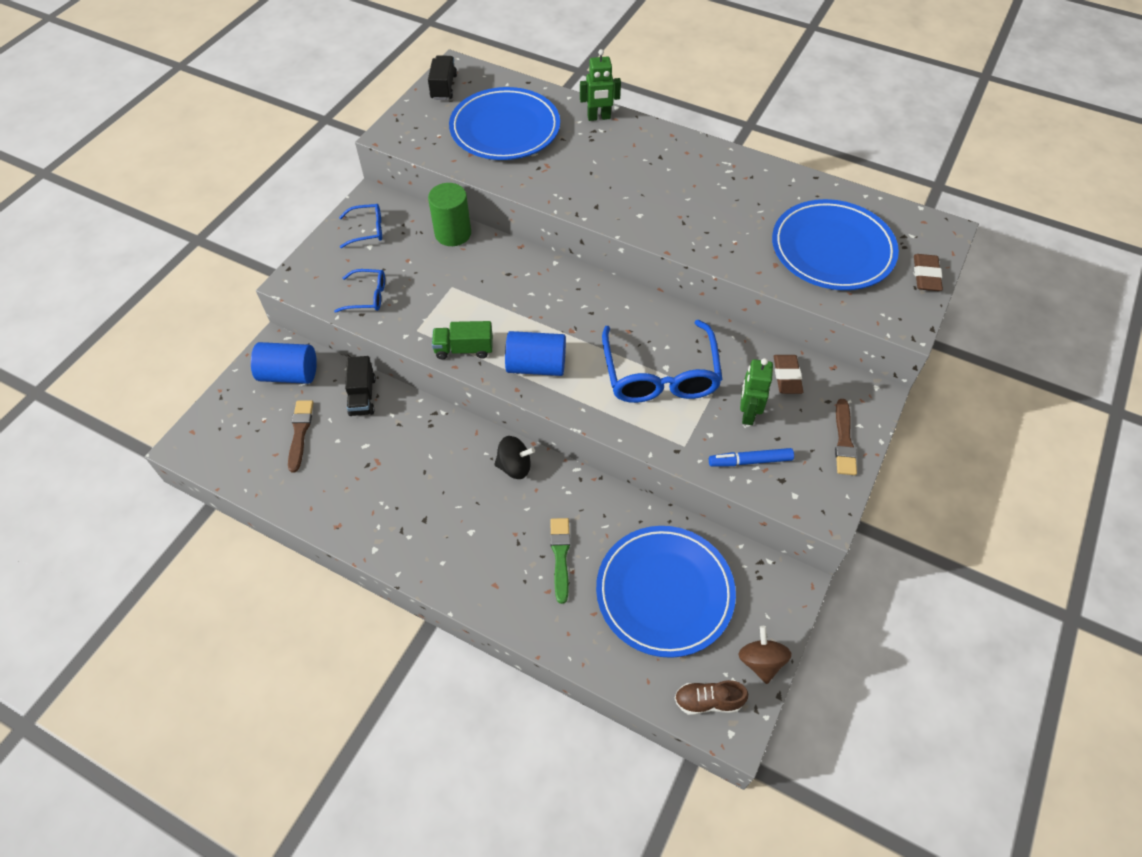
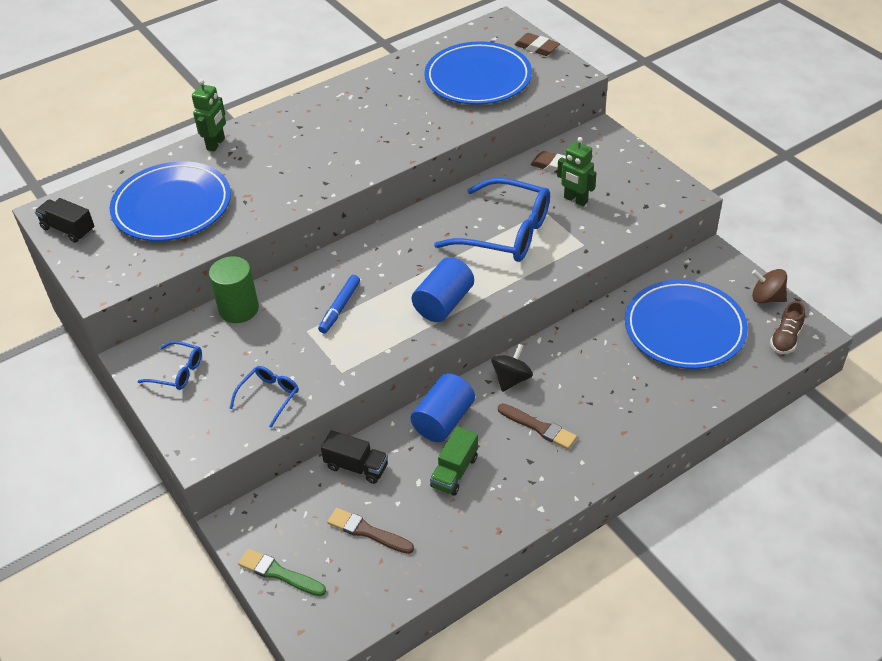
camera: 60 degrees left, 10 degrees down
(289, 374) = (284, 521): blue cylinder -> blue cylinder (443, 420)
(367, 230) = (177, 372): blue glasses -> blue glasses turned 90 degrees clockwise
(464, 349) = (390, 345): green truck -> green truck (454, 471)
(560, 556) = (618, 379): green brush -> green brush (279, 573)
(750, 461) = (619, 215): blue marker -> blue marker (340, 308)
(844, 440) = (630, 162): brown brush -> brown brush (538, 427)

